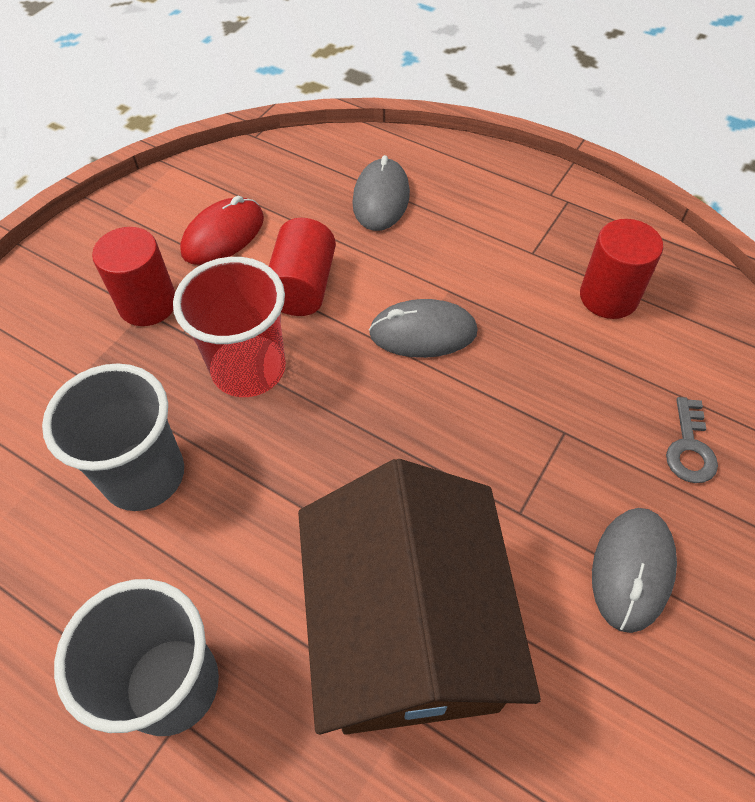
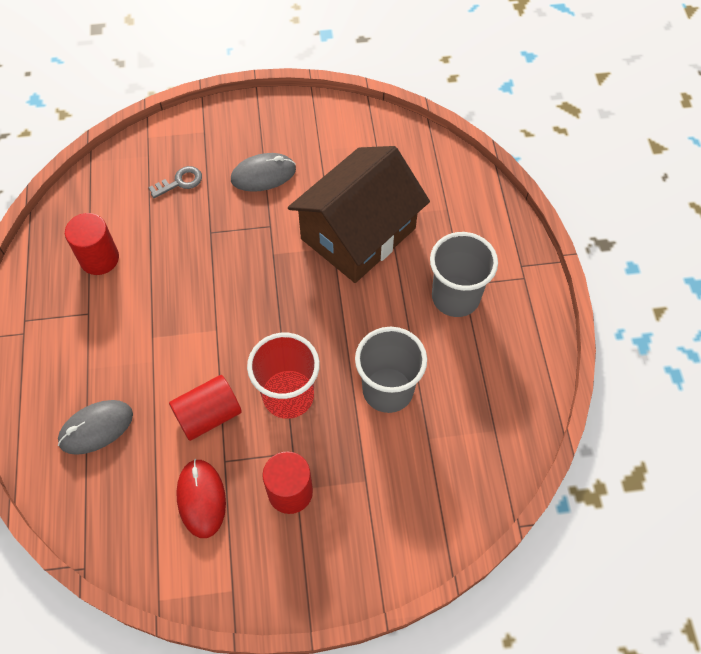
camera: 130 degrees left, 5 degrees up
(223, 235) = (201, 499): red mouse -> red mouse turned 75 degrees clockwise
(423, 332) = (195, 329): grey mouse -> none

